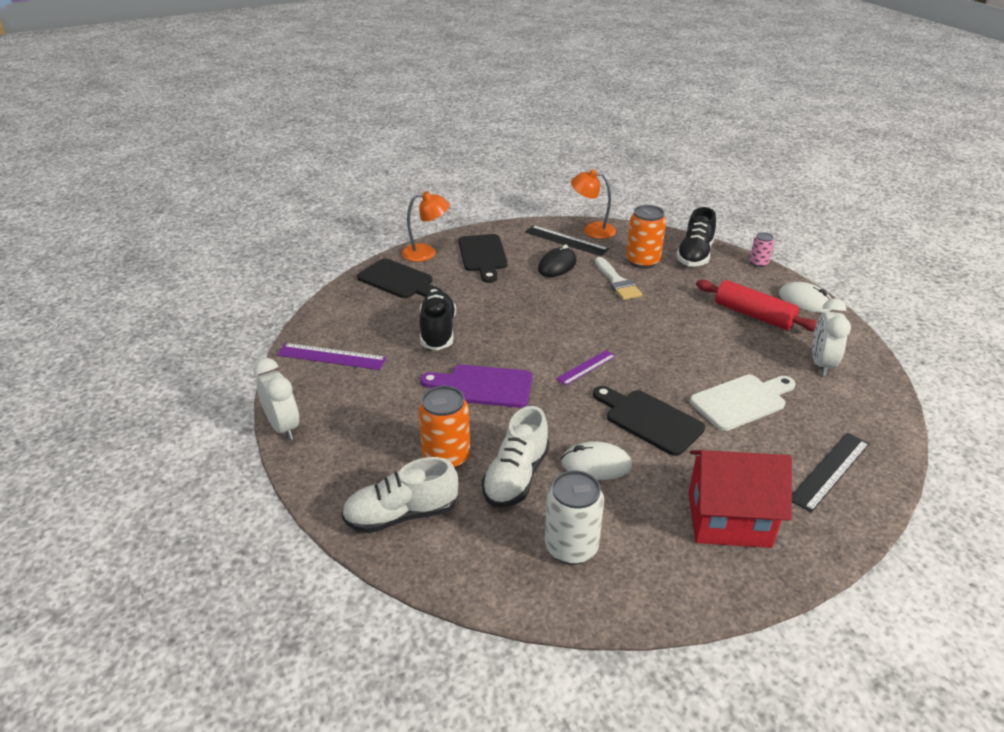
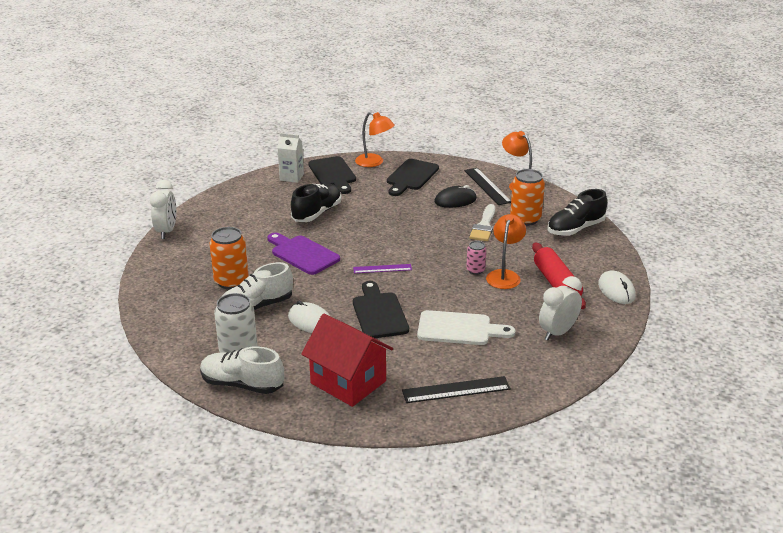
camera: 35 degrees right, 5 degrees down
(331, 356) = (237, 204): purple ruler -> none
(356, 300) = (291, 177): none -> white carton
(401, 515) = (173, 298): white shoe -> white shoe (242, 384)
(702, 325) = (504, 275): none -> orange lamp
(758, 263) = (621, 252): pink can -> pink can (475, 270)

